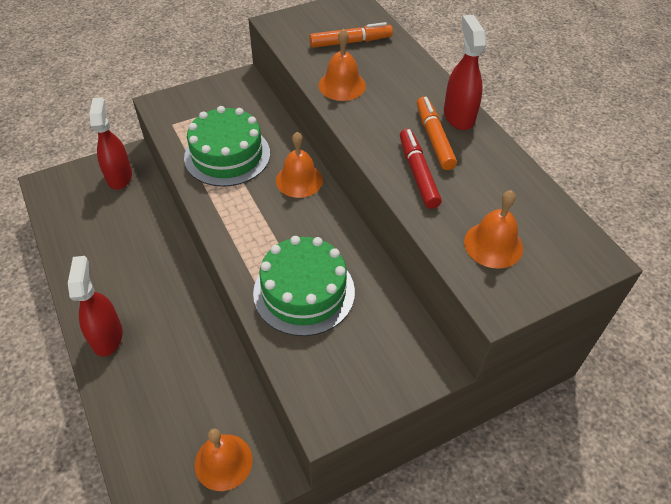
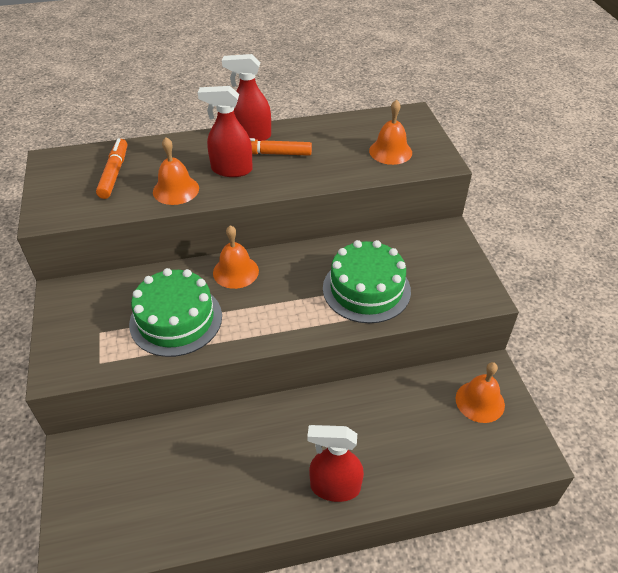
camera: 75 degrees left, 5 degrees down
(119, 176) = (102, 465): red spray bottle -> red spray bottle (231, 170)
(418, 173) = (308, 170): red marker -> none

